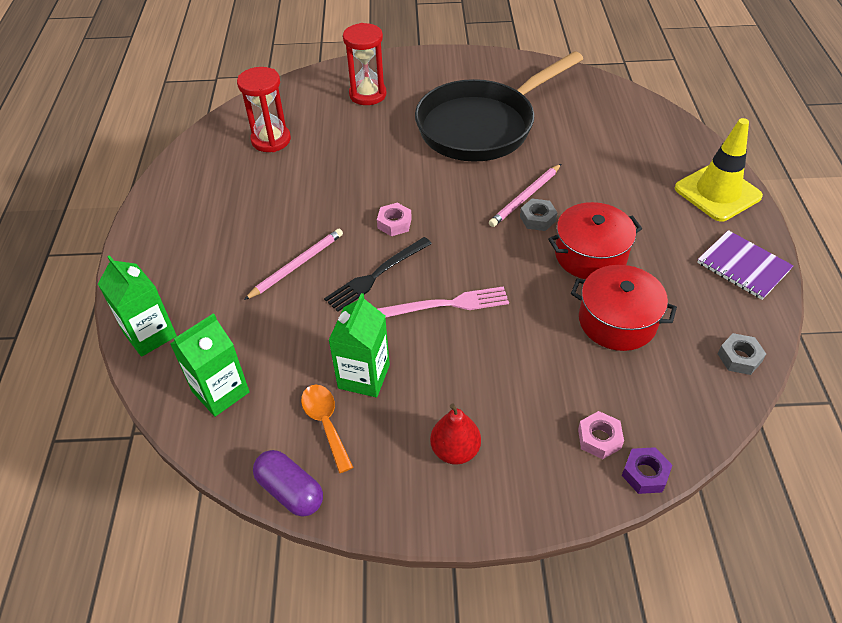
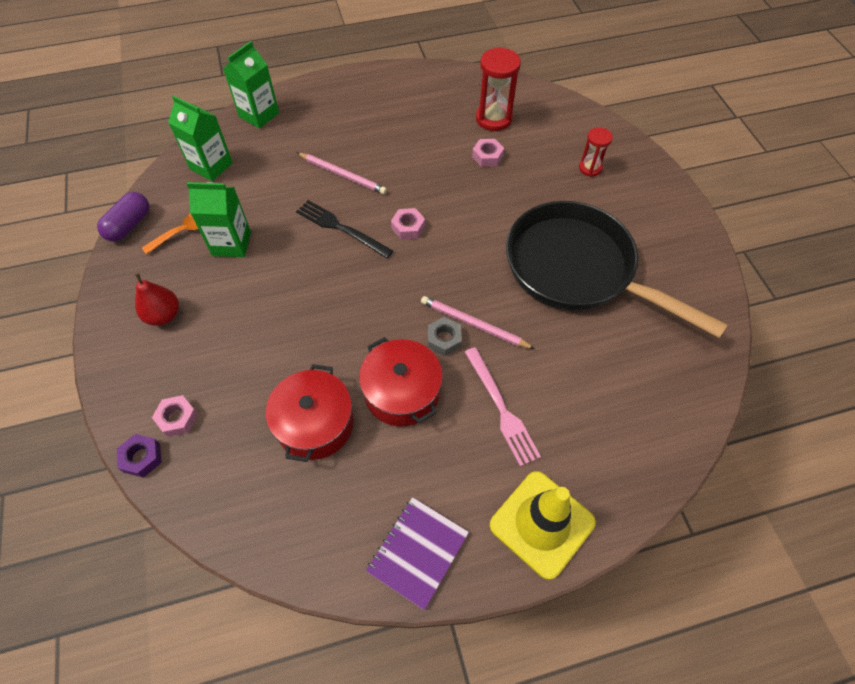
camera: 75 degrees right, 10 degrees up
(322, 153) = (487, 156): none -> pink nut
(367, 94) = (590, 168): red hourglass -> red hourglass, size x0.60
(448, 304) = (315, 284): pink fork -> pink fork (501, 408)
(739, 358) = (280, 544): grey nut -> none

